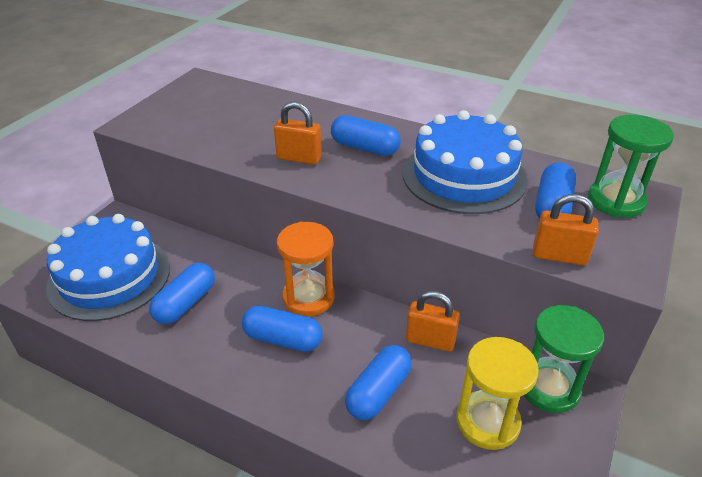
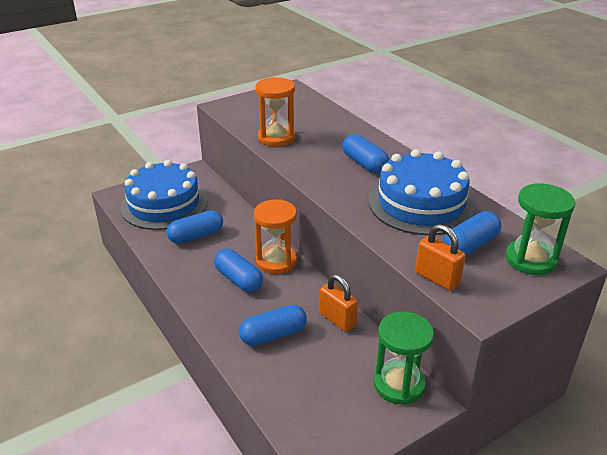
camera: 30 degrees right, 5 degrees down
(236, 146) = (276, 138): none -> orange hourglass
(299, 158) = (310, 157): orange padlock -> none
(487, 422) = (332, 384): yellow hourglass -> none

